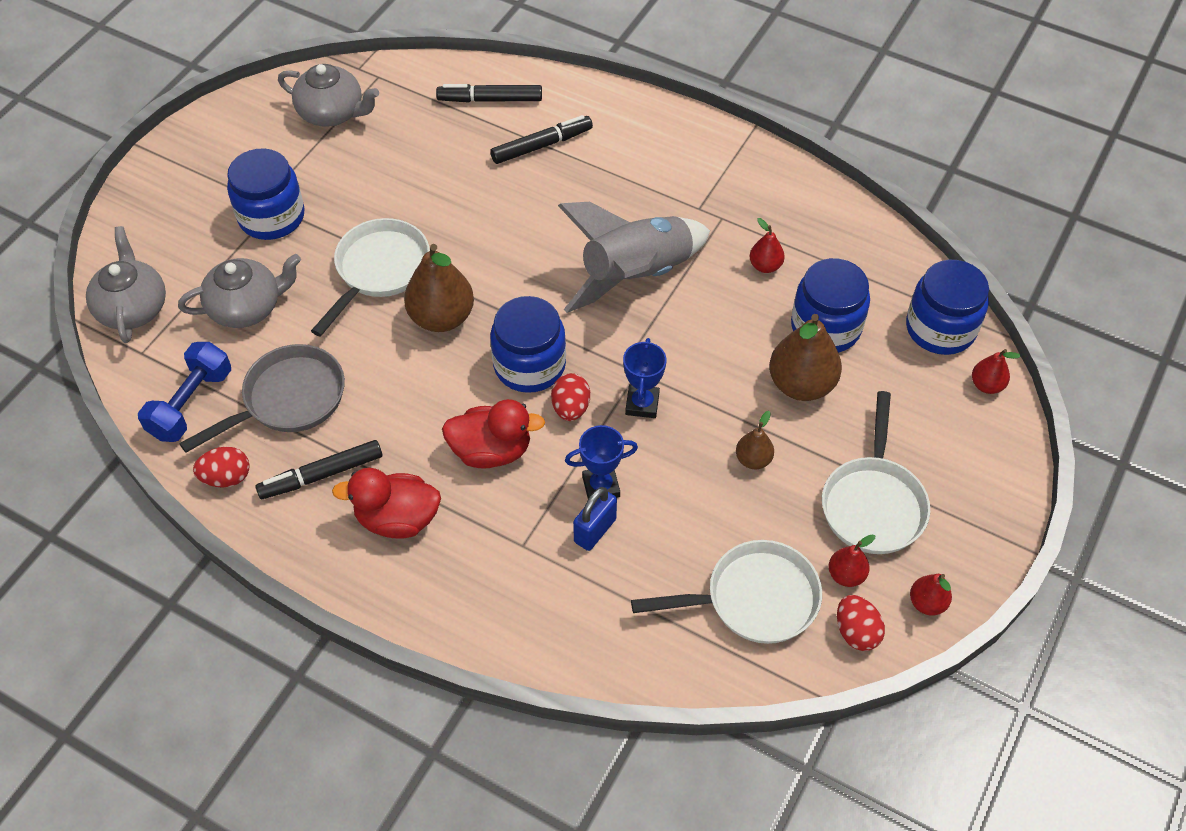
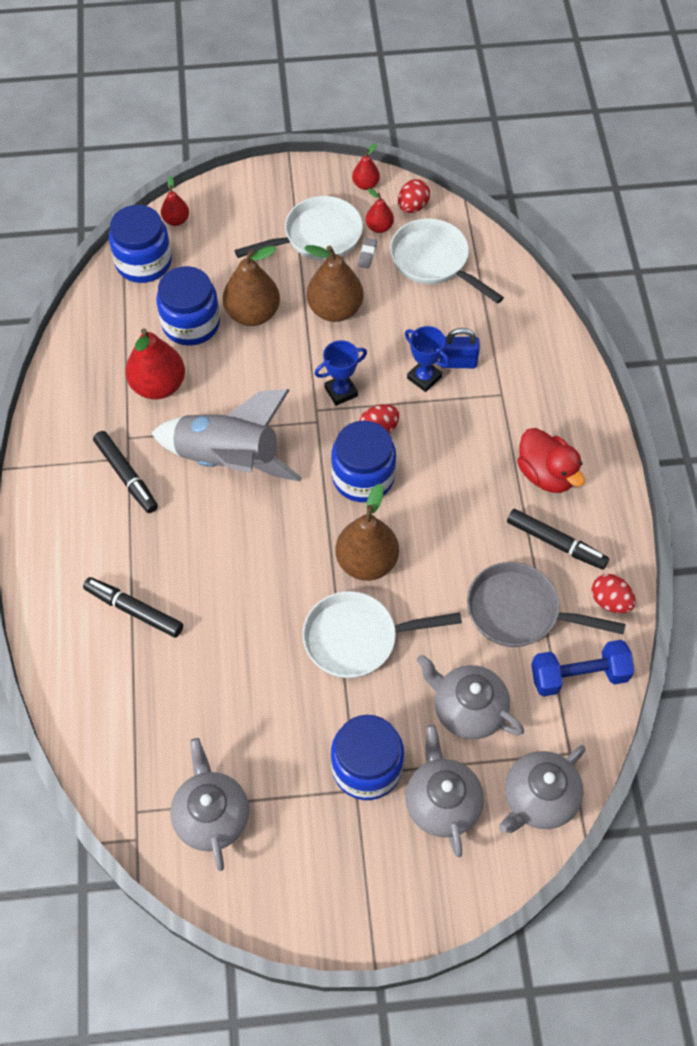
camera: 125 degrees left, 5 degrees up
(197, 246) = (442, 802): none -> grey teapot
(490, 99) = (104, 689): black marker -> black marker (126, 476)
(491, 451) = (450, 455): red duck -> none
(753, 459) = (335, 309): brown pear -> brown pear, size x1.92
(765, 266) = (158, 386): red pear -> red pear, size x1.92
(811, 537) = (367, 255): none -> grey eraser

